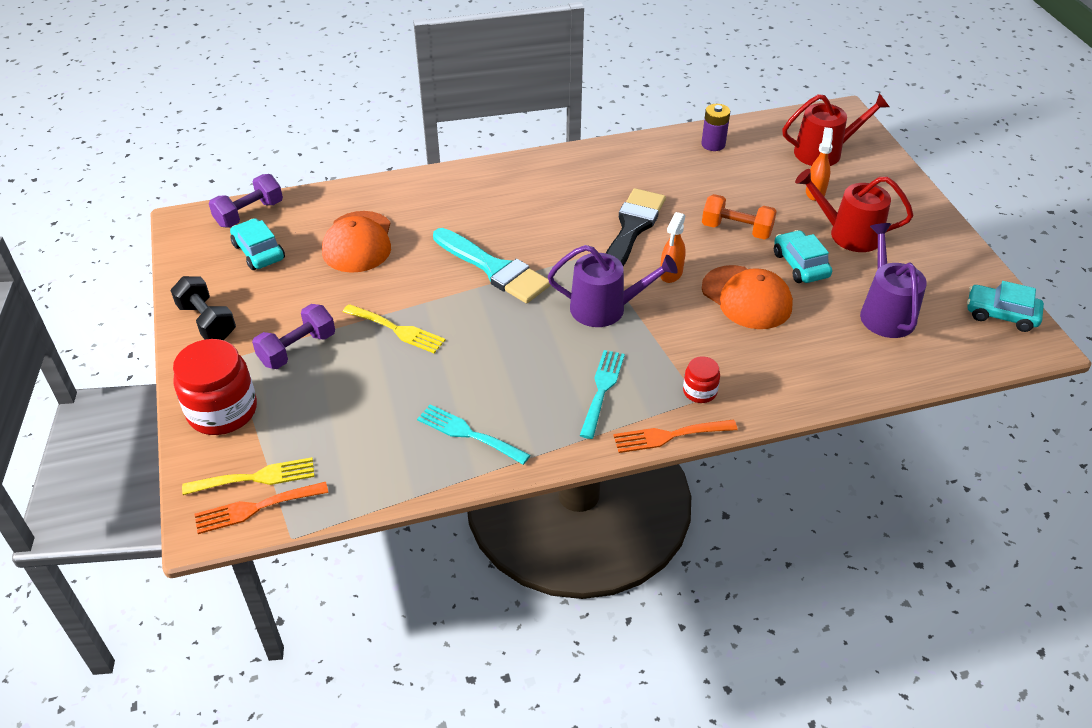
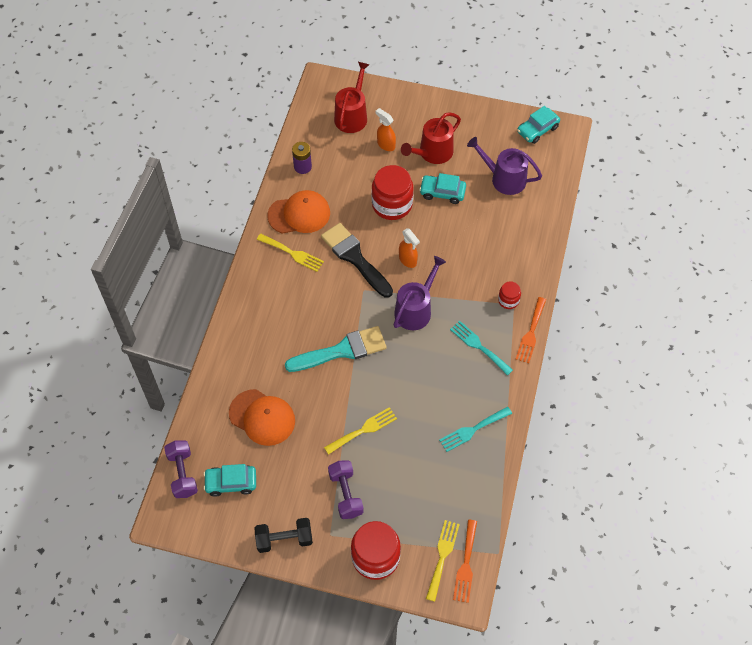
camera: 60 degrees left, 15 degrees up
(591, 181) = (293, 253): none -> yellow fork
(736, 230) = (392, 204): orange dumbbell -> red jar
(746, 297) = (451, 235): orange cap -> orange cap (299, 214)

